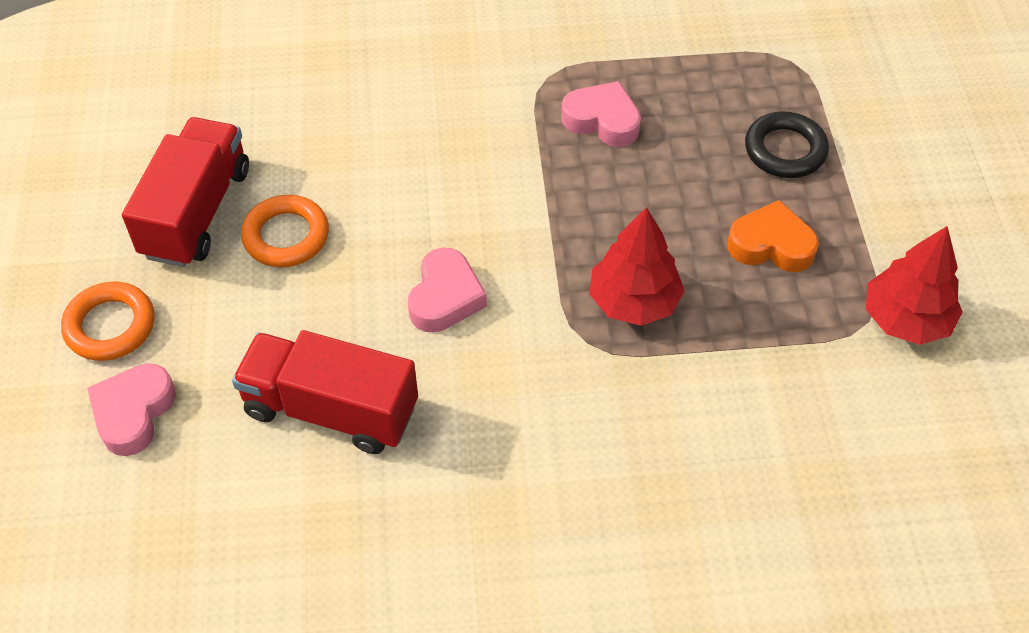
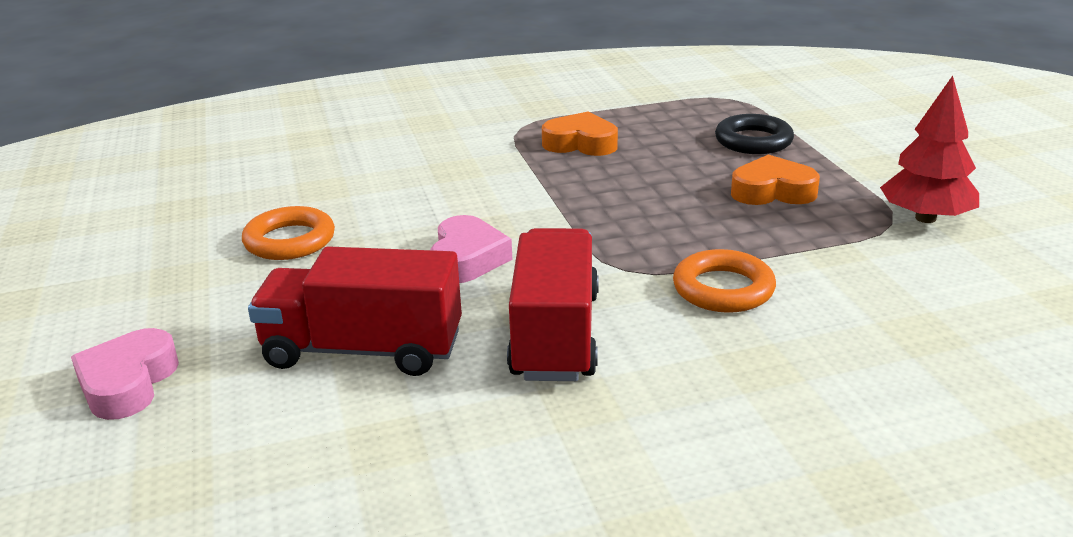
camera: 10 degrees left, 25 degrees down
(110, 326) = (98, 322): orange ring -> orange ring (723, 289)
(196, 212) = (191, 237): red truck -> red truck (555, 335)
(602, 120) = (580, 143): pink heart -> orange heart
(633, 301) = (659, 239): red tree -> none

